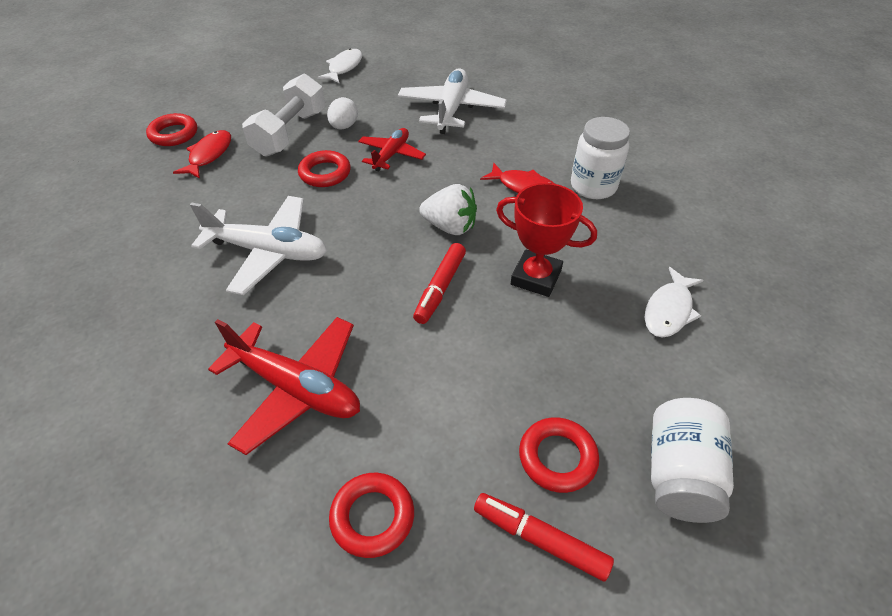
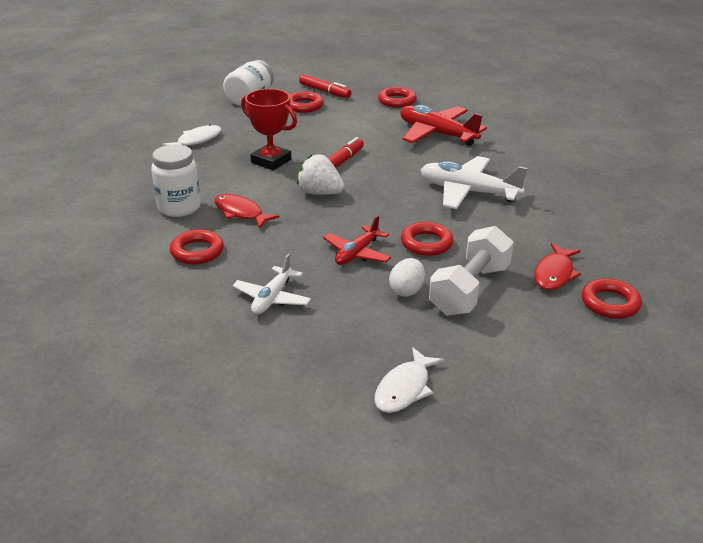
camera: 170 degrees left, 15 degrees down
(451, 109) = (272, 298): white plane -> white plane, size x0.61
(537, 140) = (197, 251): none -> red ring

